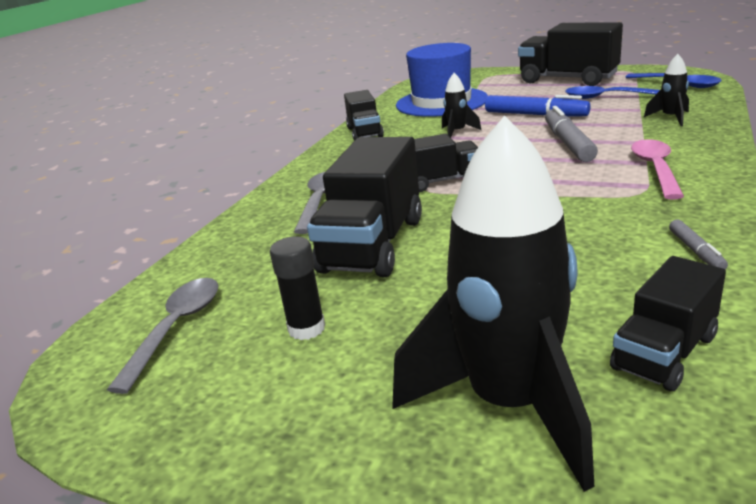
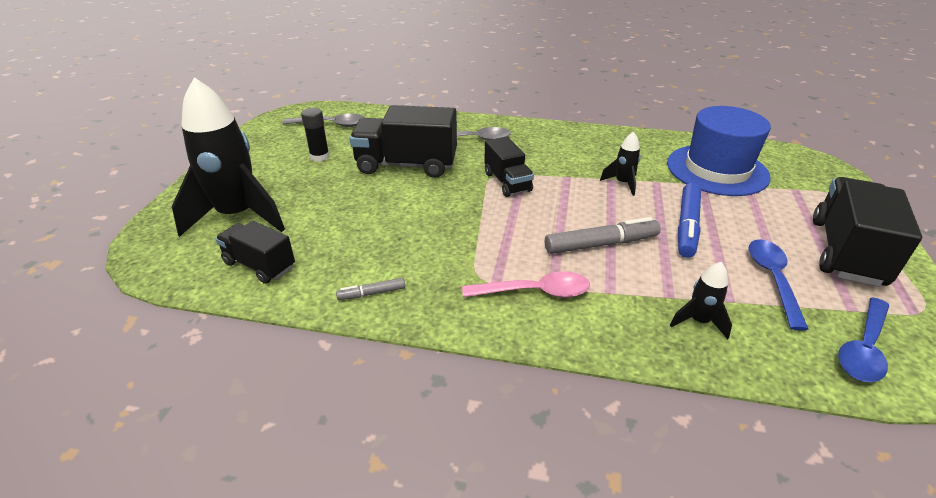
camera: 75 degrees right, 10 degrees up
(365, 132) = (616, 140): black truck -> none

